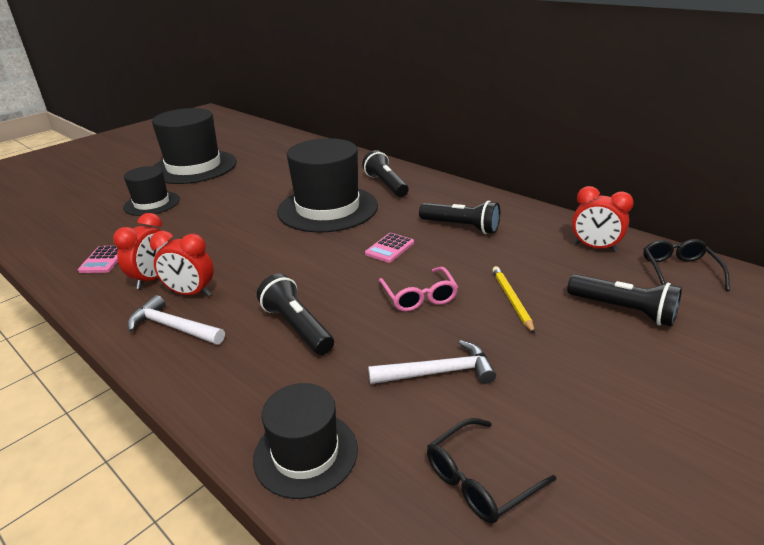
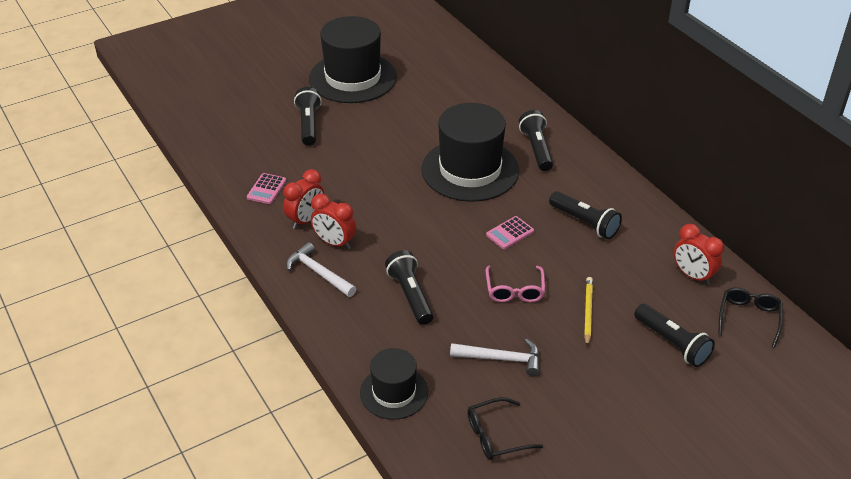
camera: 15 degrees right, 10 degrees up
(152, 203) = (309, 125): black hat -> black flashlight

